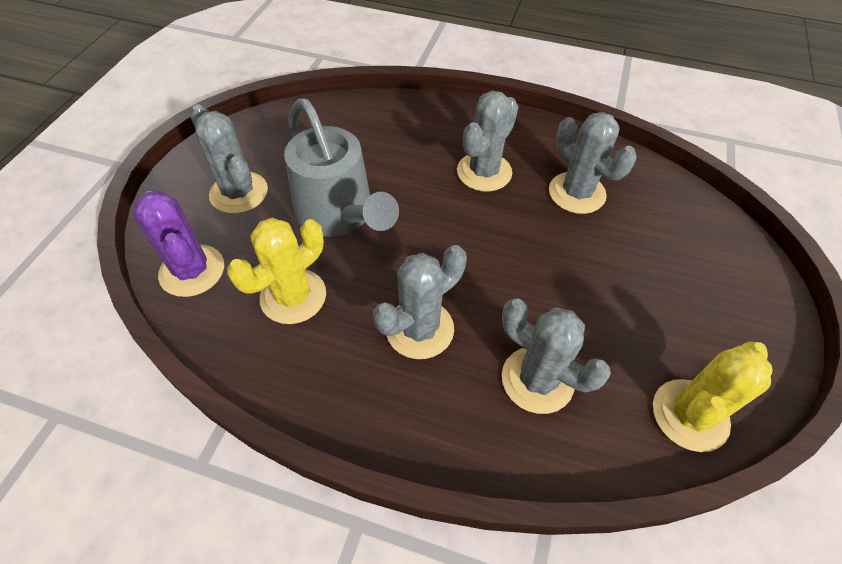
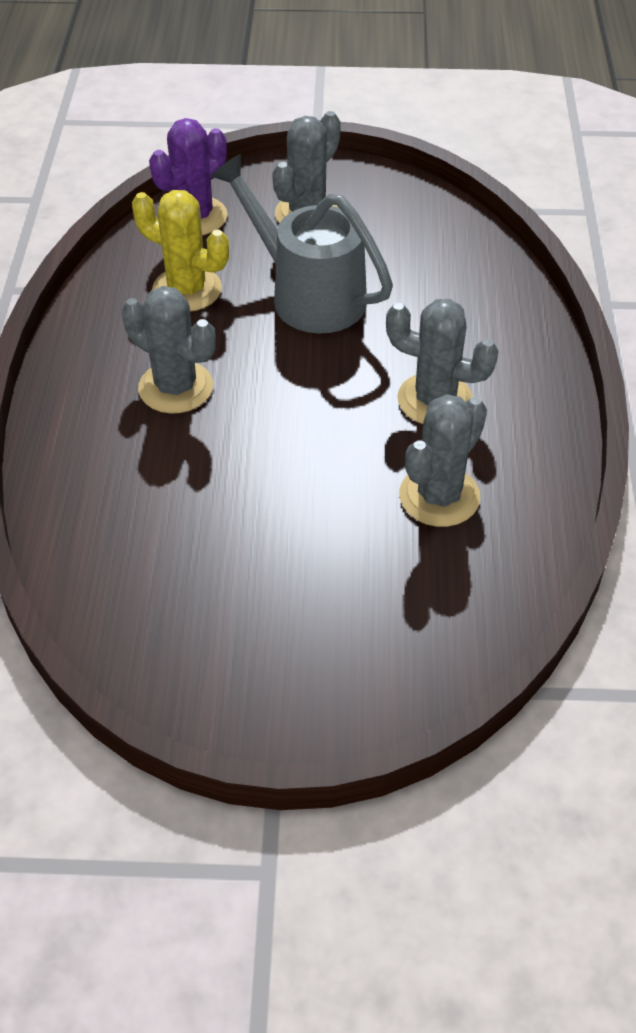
camera: 75 degrees right, 5 degrees down
(340, 215) = (307, 294): grey watering can -> grey watering can turned 90 degrees clockwise
(537, 380) = (139, 489): grey cactus -> none
(690, 415) = (128, 625): yellow cactus -> none

